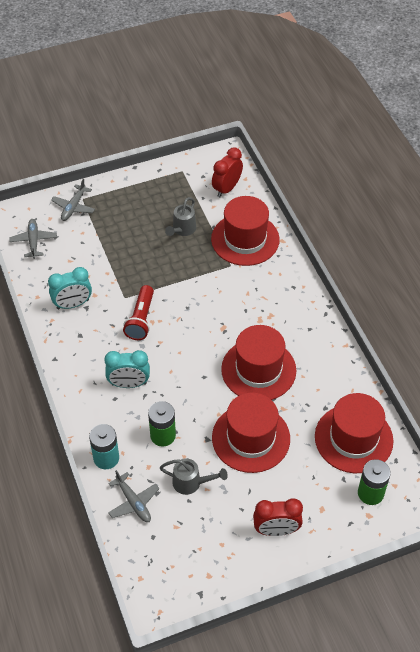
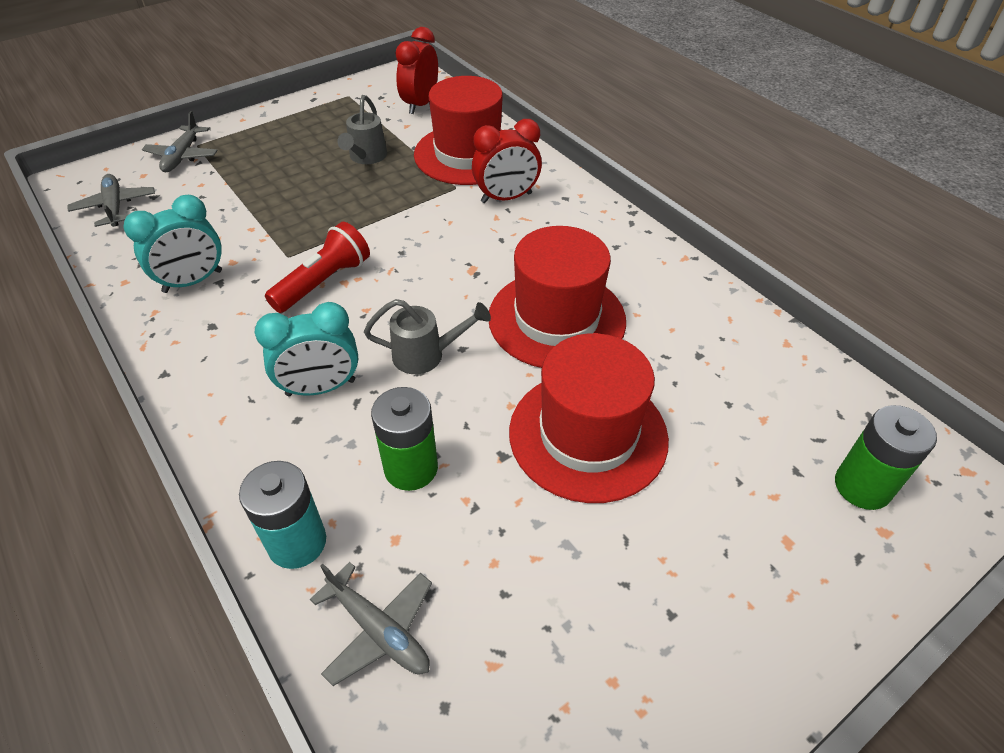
camera: 15 degrees left, 5 degrees down
(141, 319) = (323, 282): red flashlight -> red flashlight turned 135 degrees counterclockwise
(191, 483) = (497, 552): grey watering can -> grey watering can (426, 355)
(276, 530) = (718, 614): red clock -> red clock (506, 198)
(353, 438) = (775, 395): red hat -> none

